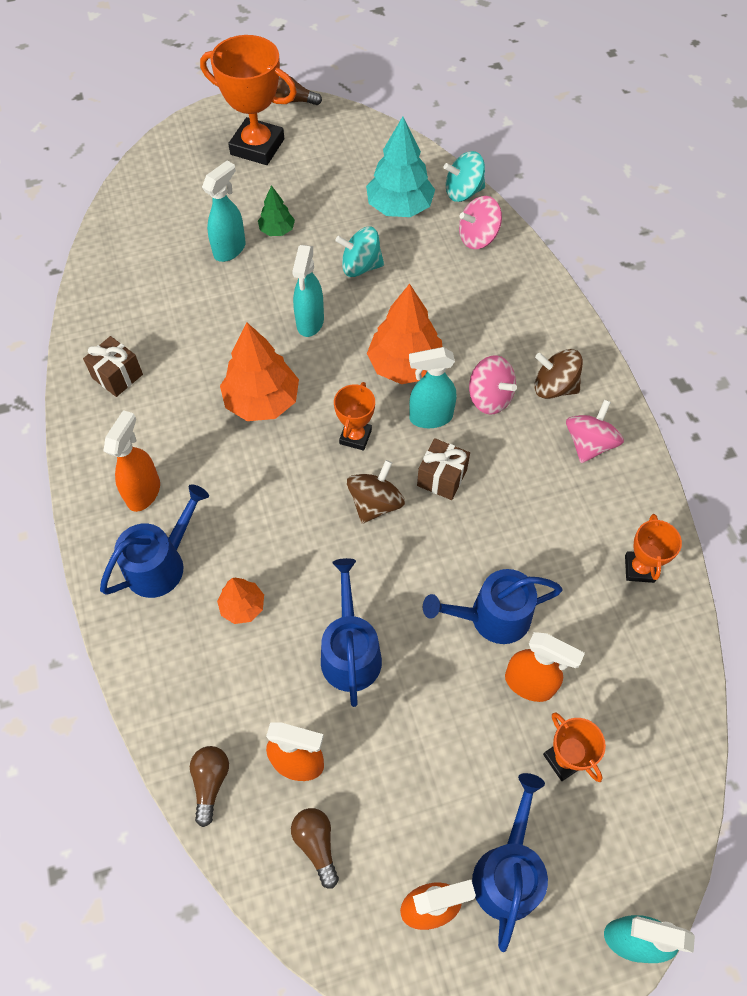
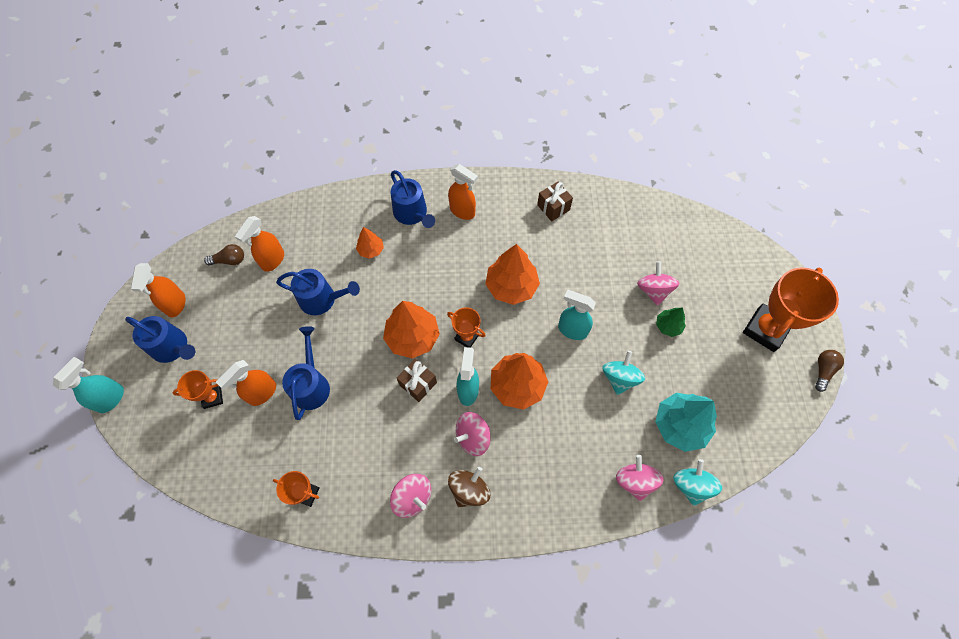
camera: 105 degrees right, 5 degrees up
(210, 782) = (281, 219): brown light bulb -> none
(230, 249) = (653, 290): turquoise spray bottle -> pink spinning top
(375, 503) = (413, 337): brown spinning top -> orange tree

